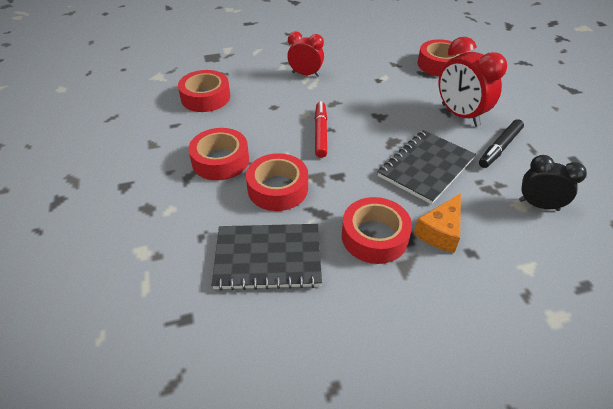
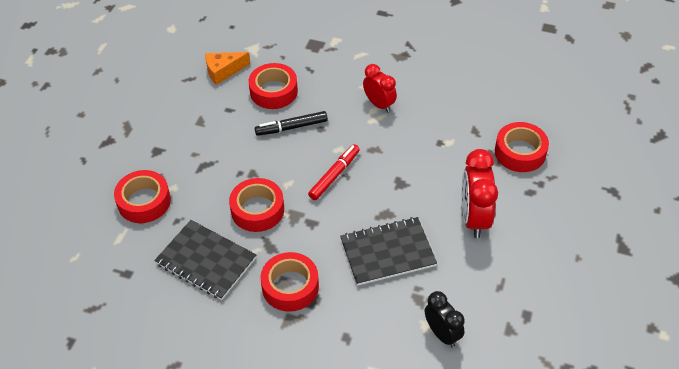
camera: 35 degrees right, 5 degrees up
(220, 160) = (237, 162): red tape -> red tape (144, 201)
(440, 232) = (341, 310): orange cheese -> orange cheese (223, 71)
(499, 148) = (471, 268): black marker -> black marker (291, 127)

